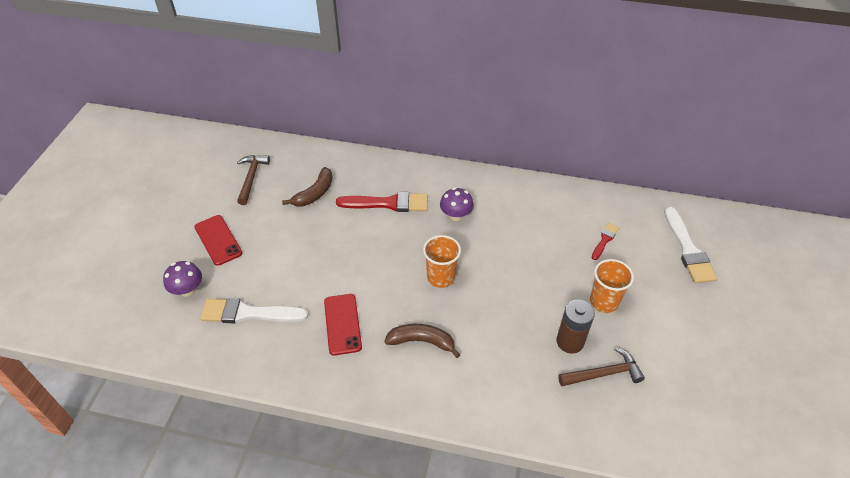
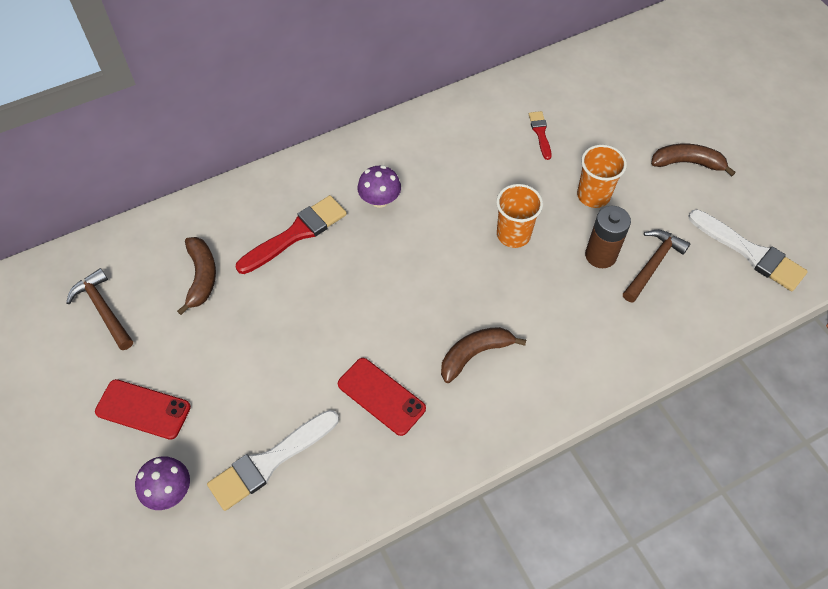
camera: 40 degrees left, 10 degrees up
(441, 277) = (429, 276): orange cup -> orange cup (513, 234)
(688, 249) = (616, 95): white brush -> white brush (750, 252)
(701, 326) = (687, 163): none -> brown banana

